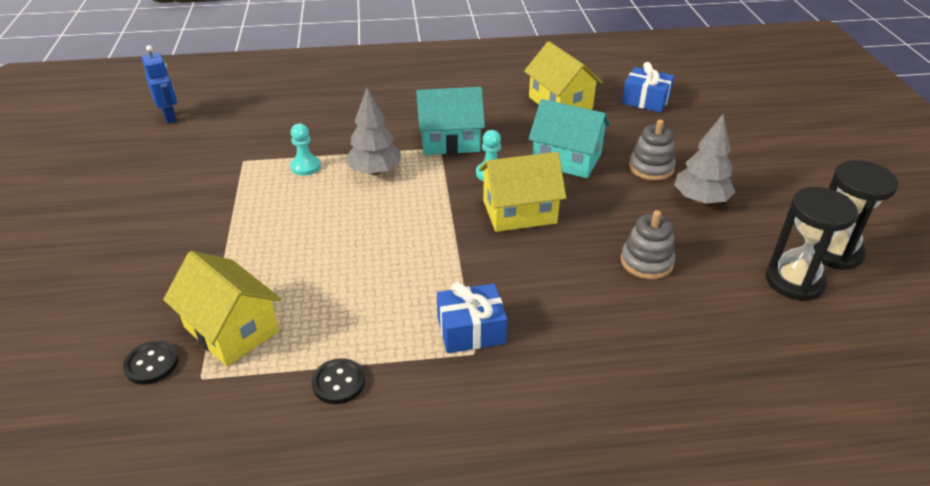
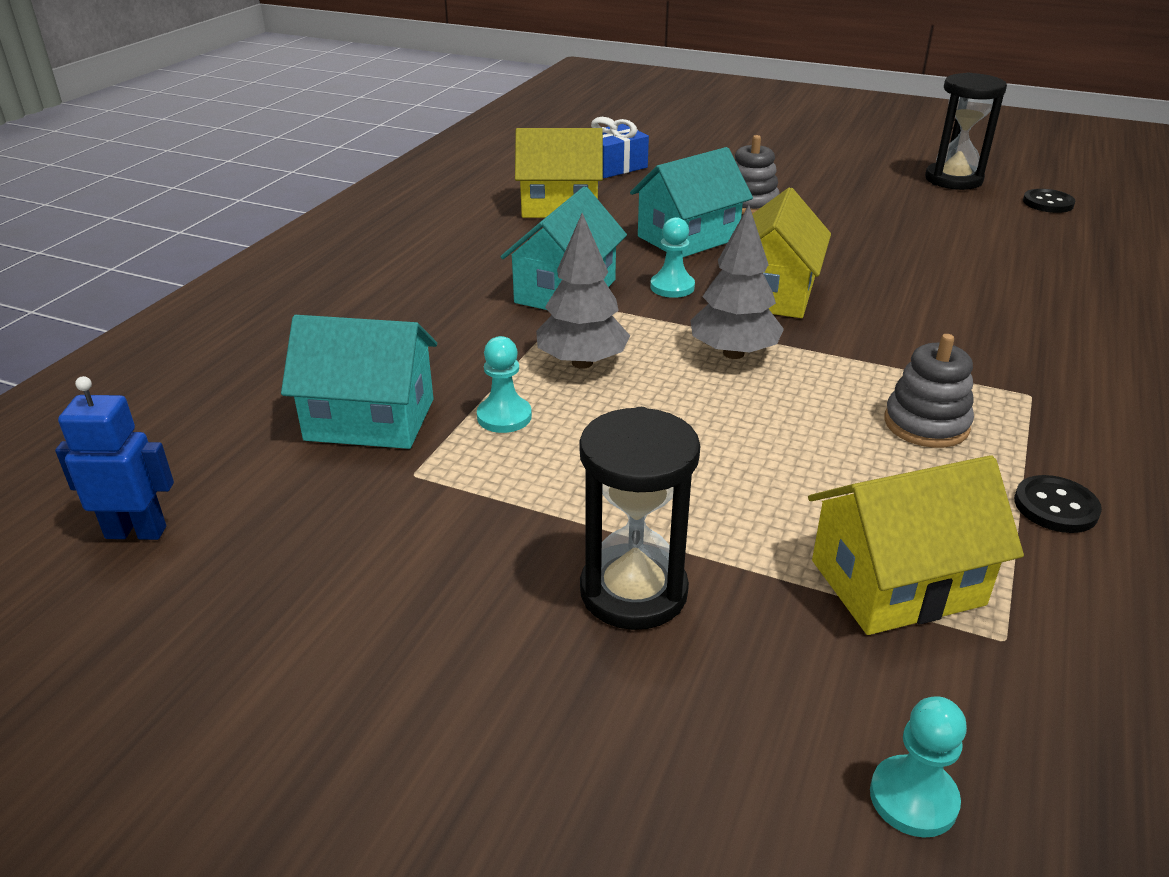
camera: 60 degrees left, 5 degrees down
(79, 364) = (913, 798): none -> turquoise pawn
(151, 364) = (949, 693): black button -> black button (1048, 203)
(279, 134) = (370, 419): none -> turquoise house
(471, 330) = (987, 385): blue gift -> none
(646, 262) = (917, 257): grey stacking toy -> grey stacking toy (926, 424)
(700, 200) = (829, 202): grey tree -> grey tree (733, 353)
(794, 281) = (987, 207): black hourglass -> black hourglass (633, 591)

